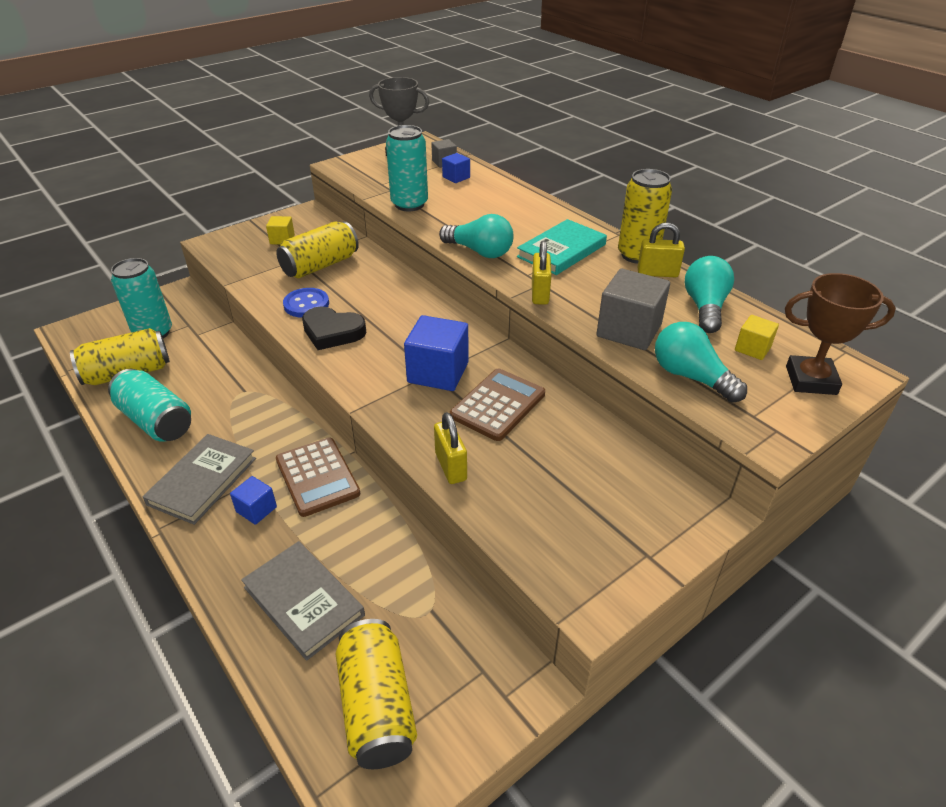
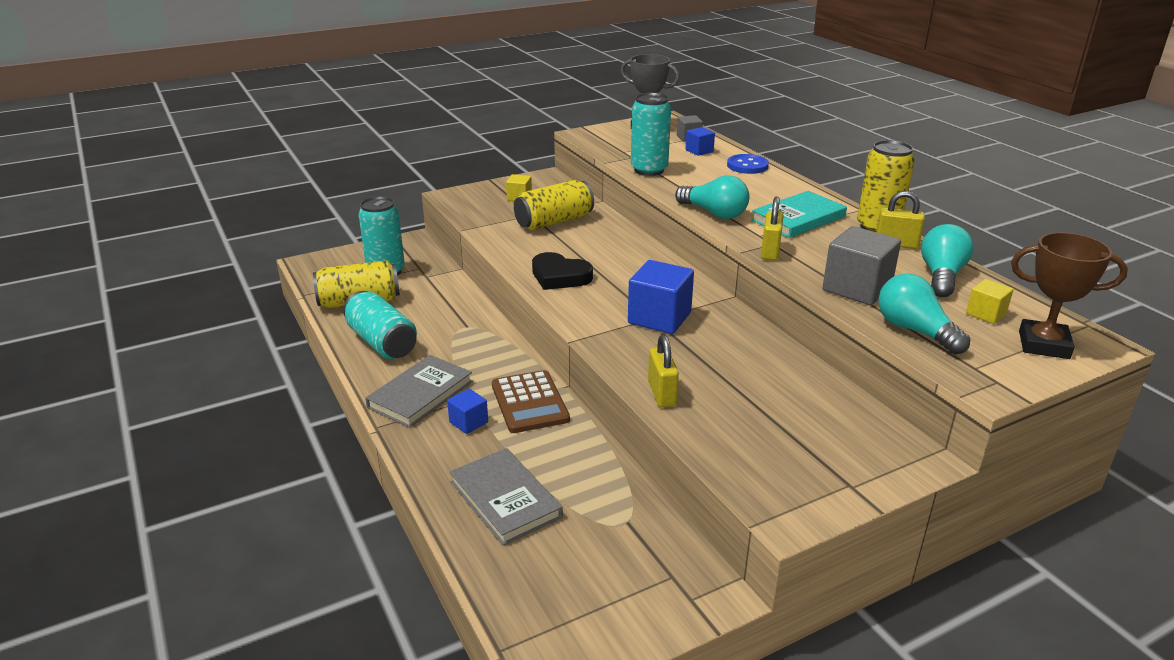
camera: 10 degrees right, 10 degrees down
(306, 304) = (537, 252): blue button -> blue button (747, 166)
(377, 706) = (565, 589): yellow can -> none
(498, 405) = (716, 349): brown calculator -> none

